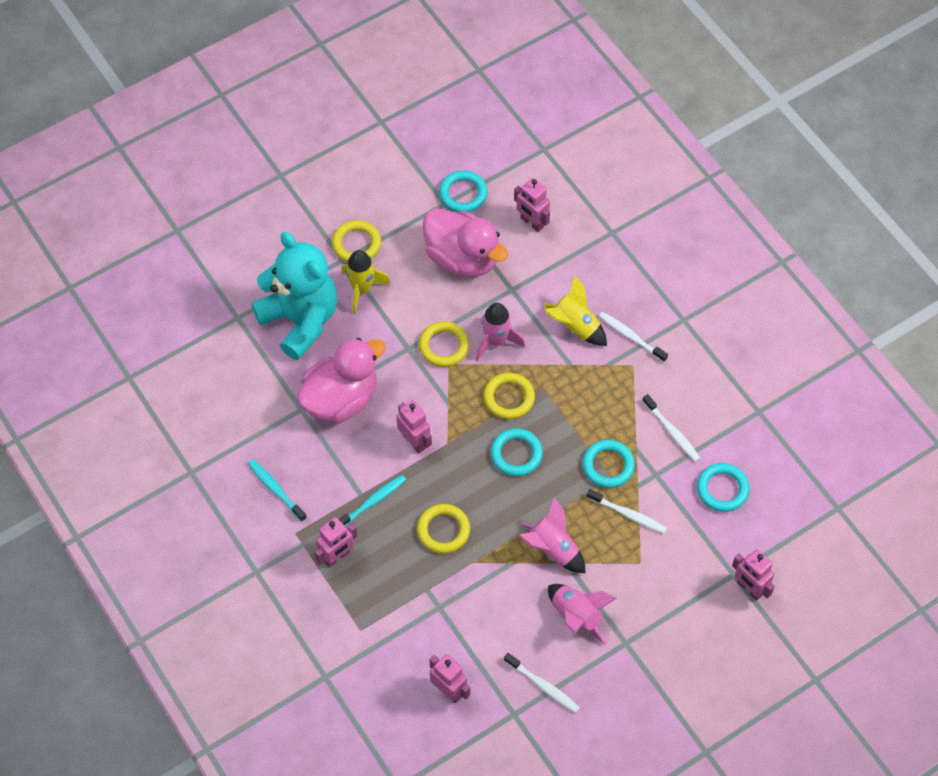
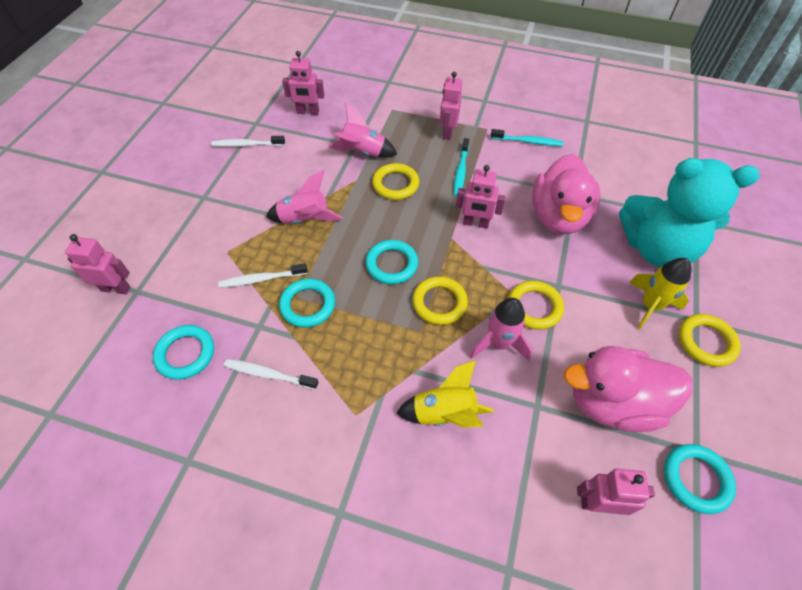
camera: 140 degrees right, 5 degrees down
(576, 616) = (253, 191): pink rocket -> pink rocket (363, 152)
(631, 337) = (381, 445): white toothbrush -> none

